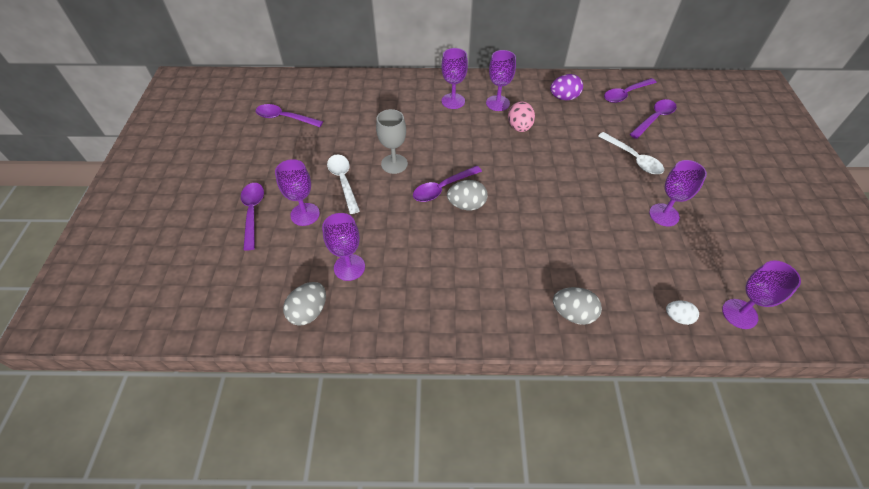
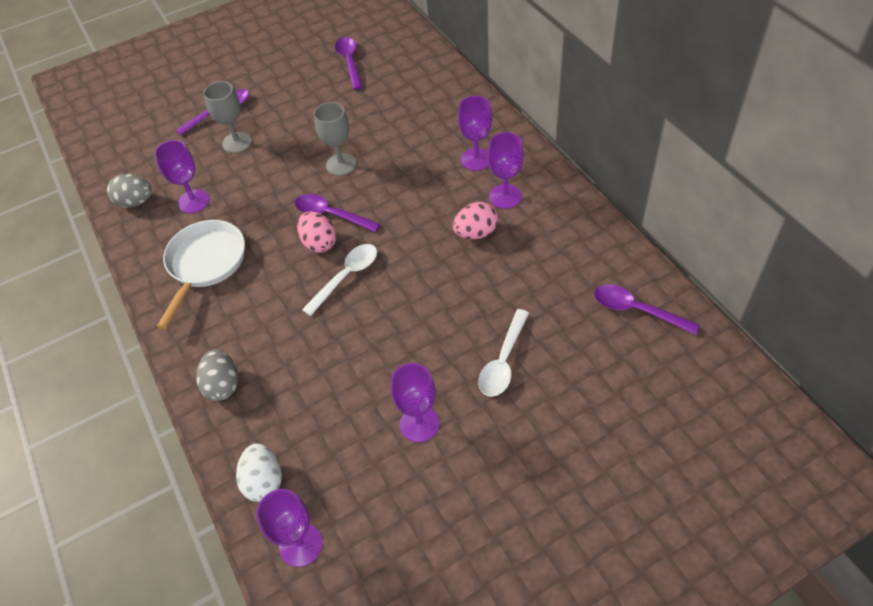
camera: 65 degrees right, 0 degrees up
(305, 214) = (237, 142): purple goblet -> grey goblet
(343, 181) = (293, 144): white spoon -> white spoon (346, 277)
(433, 283) = (205, 264): none -> white pan
(466, 205) = (319, 243): grey egg -> pink egg
(564, 98) = (570, 250): purple egg -> none
(654, 119) = (608, 359): purple spoon -> none
(677, 317) = (264, 481): white egg -> white egg, size x1.54

